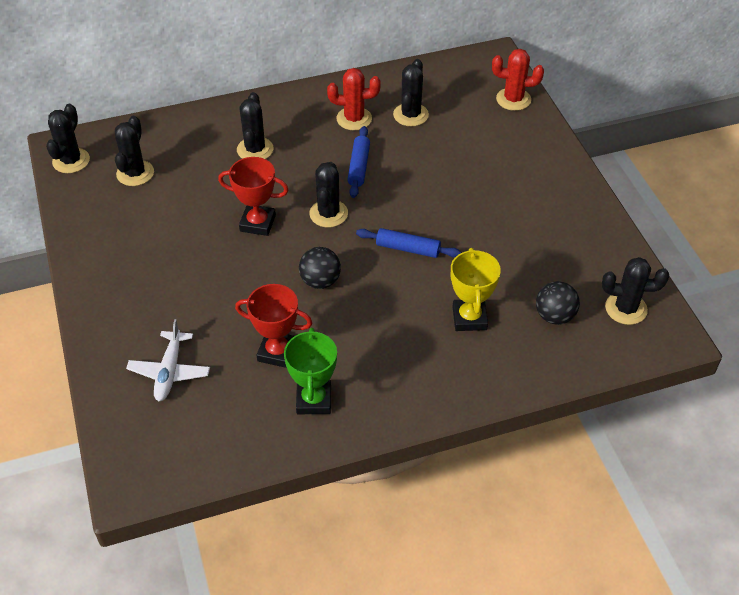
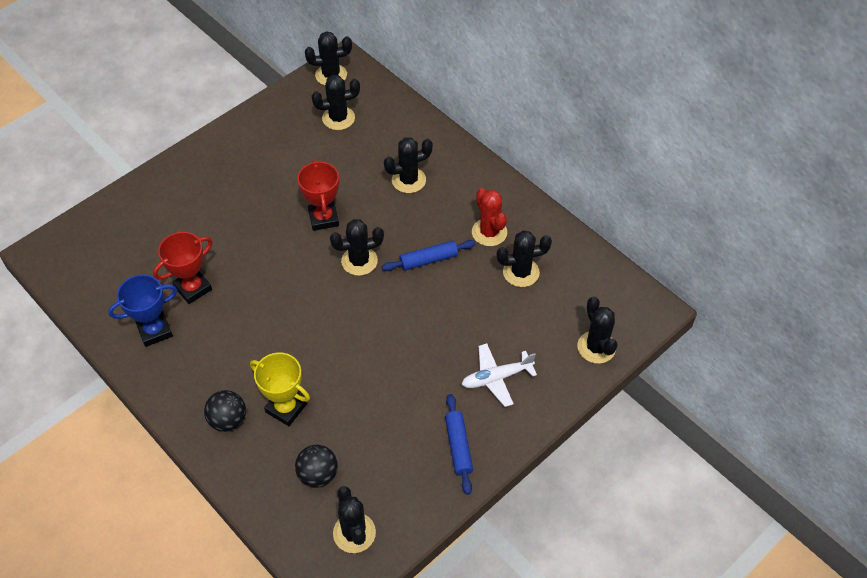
camera: 65 degrees right, 5 degrees up
(169, 372) = (147, 230): white plane -> white plane (496, 378)
(277, 352) = (193, 288): red trophy -> red trophy turned 60 degrees clockwise
(314, 400) = (155, 331): green trophy -> blue trophy
(320, 281) = (279, 286): black ball -> black ball (228, 420)
(408, 249) = (346, 333): blue rolling pin -> blue rolling pin (458, 447)
(469, 318) = (286, 408): yellow trophy -> yellow trophy turned 60 degrees clockwise
(513, 99) = (596, 347): red cactus -> black cactus

